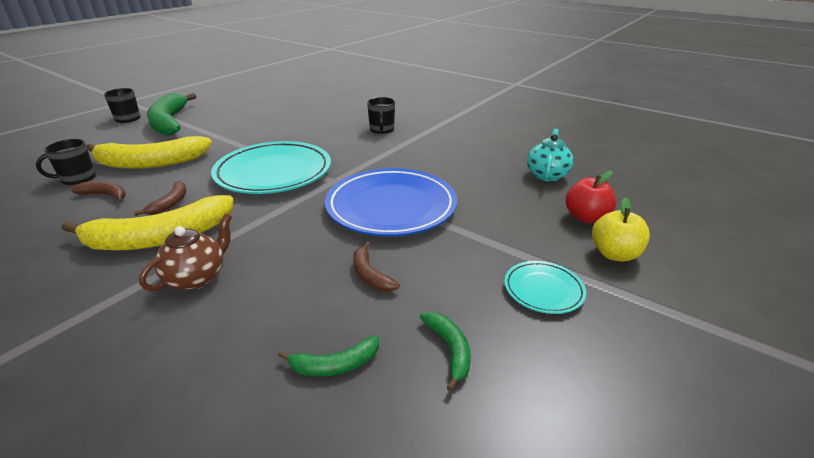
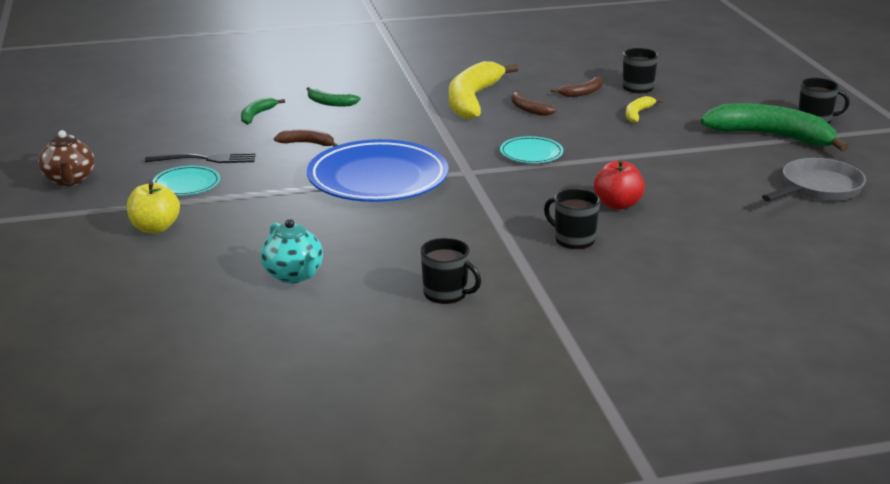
camera: 130 degrees right, 5 degrees down
(151, 163) = (637, 114): yellow banana -> yellow banana, size x0.46
(197, 277) = (399, 102): brown teapot -> brown teapot (69, 180)
(244, 102) = (817, 189): none -> grey pan
(274, 173) = (531, 154): turquoise plate -> turquoise plate, size x0.47
(449, 349) = (209, 141): green banana -> green banana (330, 103)
(483, 137) = (446, 293): none -> black mug
(488, 317) = (205, 159): none -> black fork
(586, 217) = (205, 247): red apple -> red apple (617, 204)

